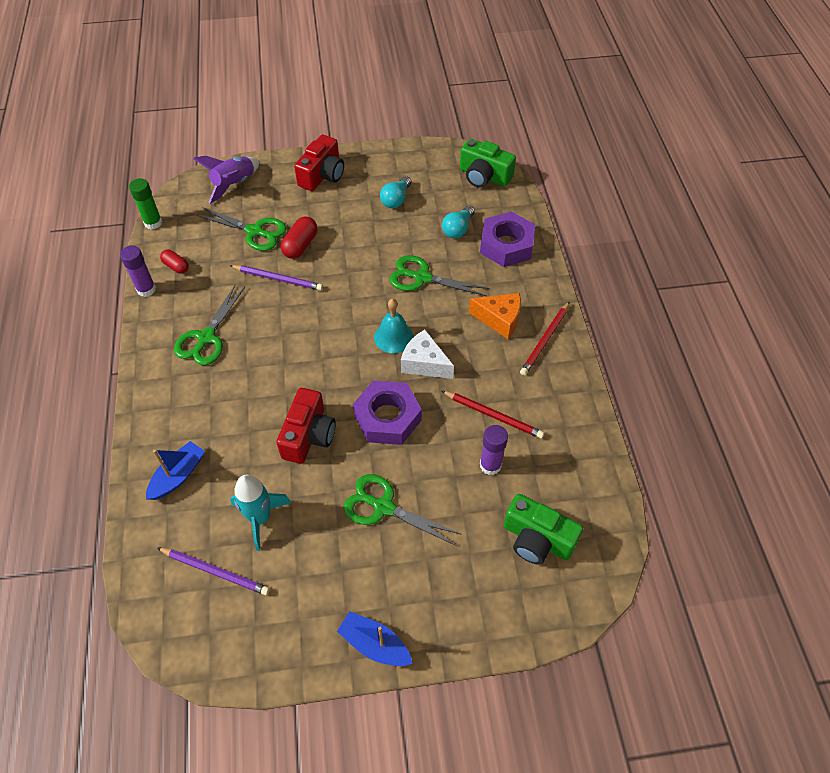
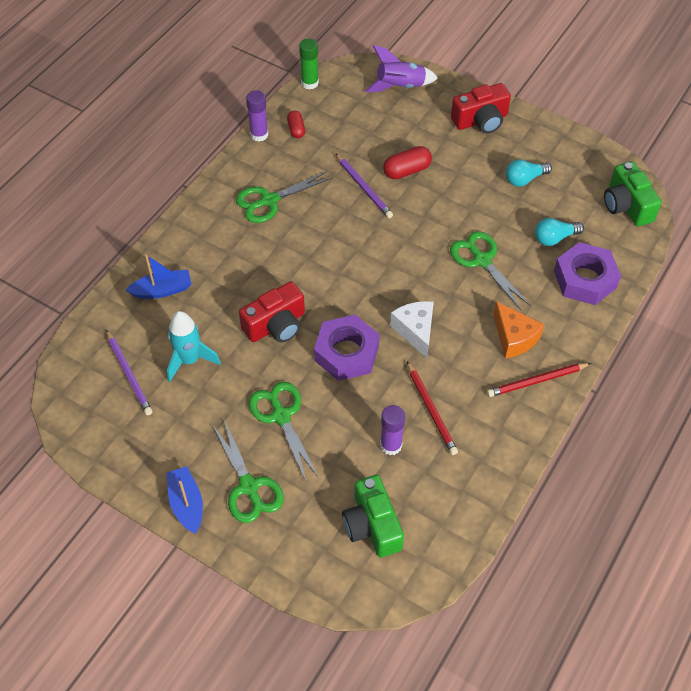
camera: 40 degrees right, 0 degrees up
(254, 231) = (381, 137): green scissors -> green scissors (249, 486)
(393, 337) = (411, 293): turquoise bell -> none

